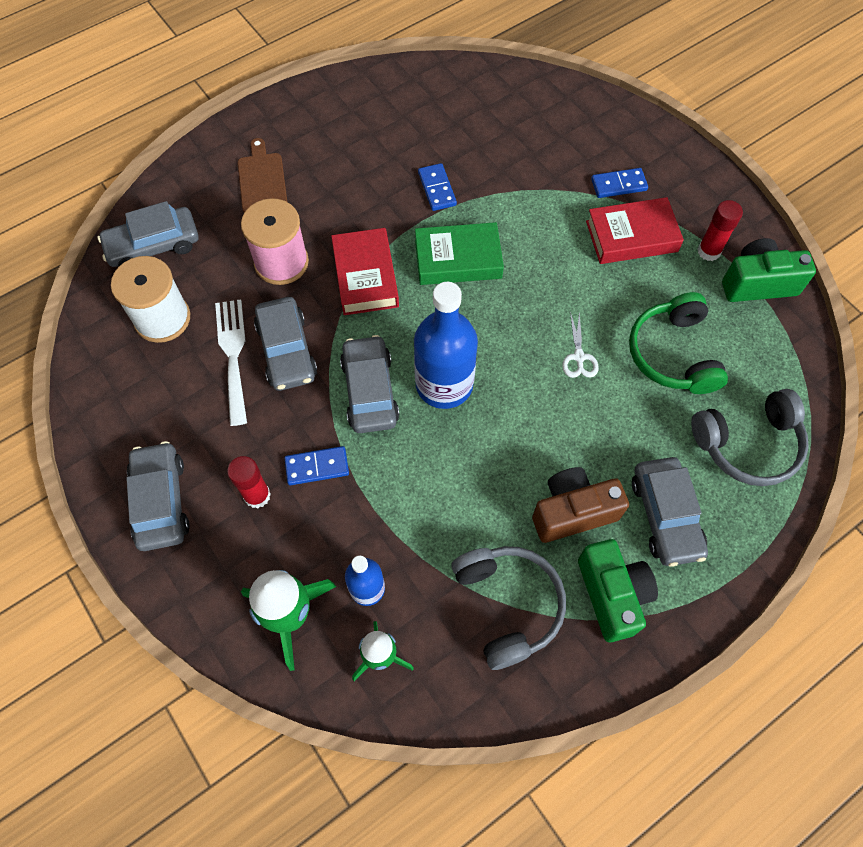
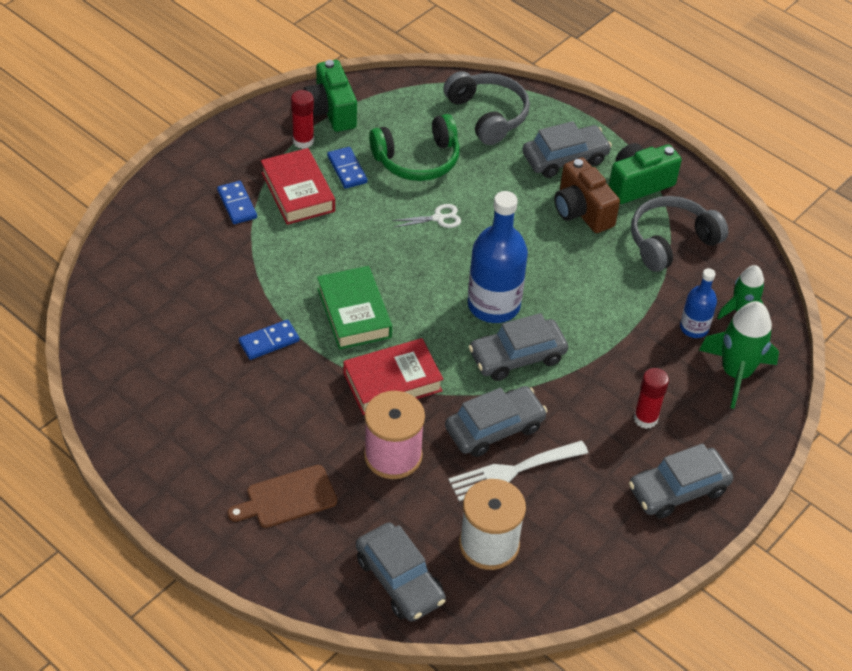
camera: 105 degrees left, 15 degrees down
(317, 467) = (603, 381): blue domino -> blue domino (347, 169)

